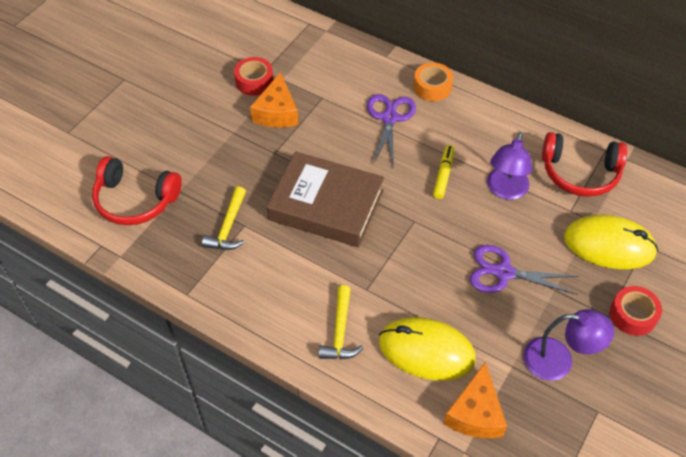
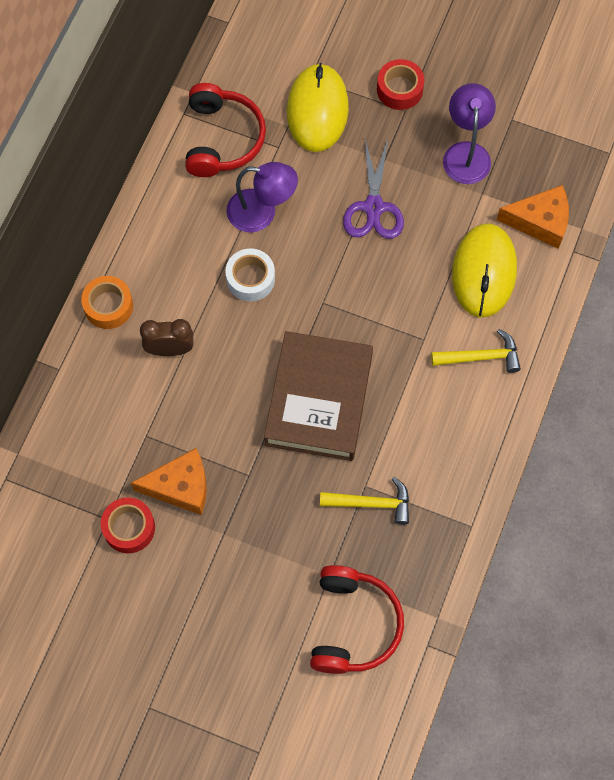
camera: 100 degrees left, 15 degrees up
(389, 118) = (170, 349): purple scissors -> brown clock
(443, 175) = (250, 279): yellow marker -> white tape

